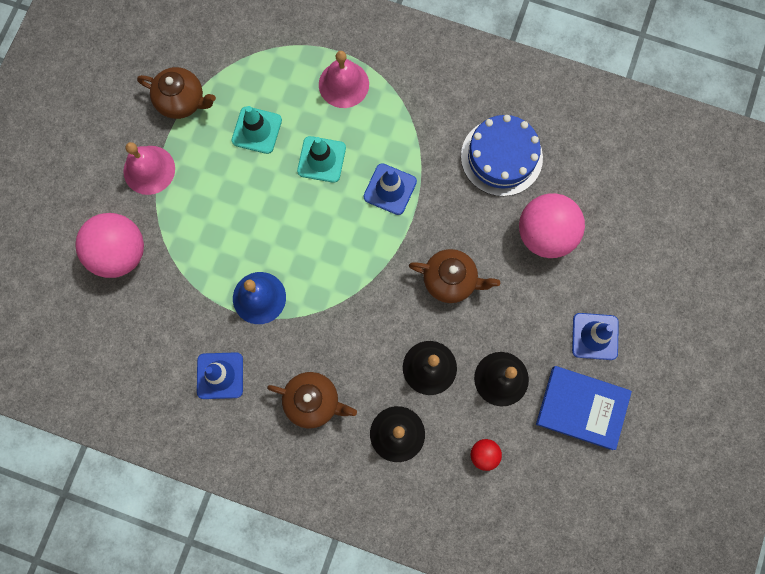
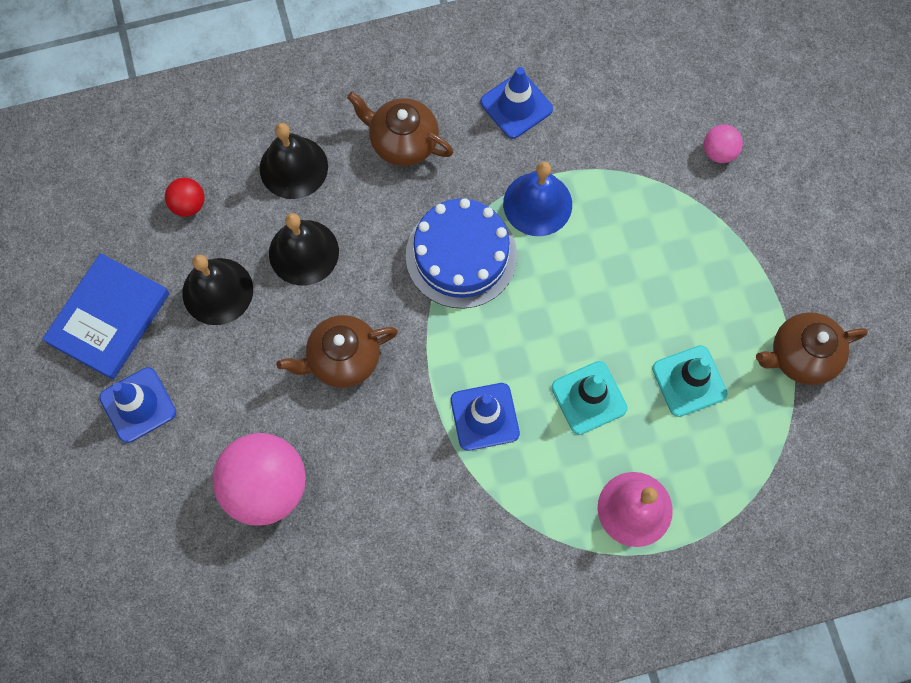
camera: 145 degrees right, 5 degrees down
(120, 253) = (718, 152): pink ball -> pink ball, size x0.46
(149, 170) = (767, 255): pink bell -> none
(313, 401) = (402, 142): brown teapot -> brown teapot turned 45 degrees clockwise
(501, 157) = (379, 548): blue cake -> blue cake (461, 255)
(582, 408) = (109, 318): blue book -> blue book turned 45 degrees counterclockwise

